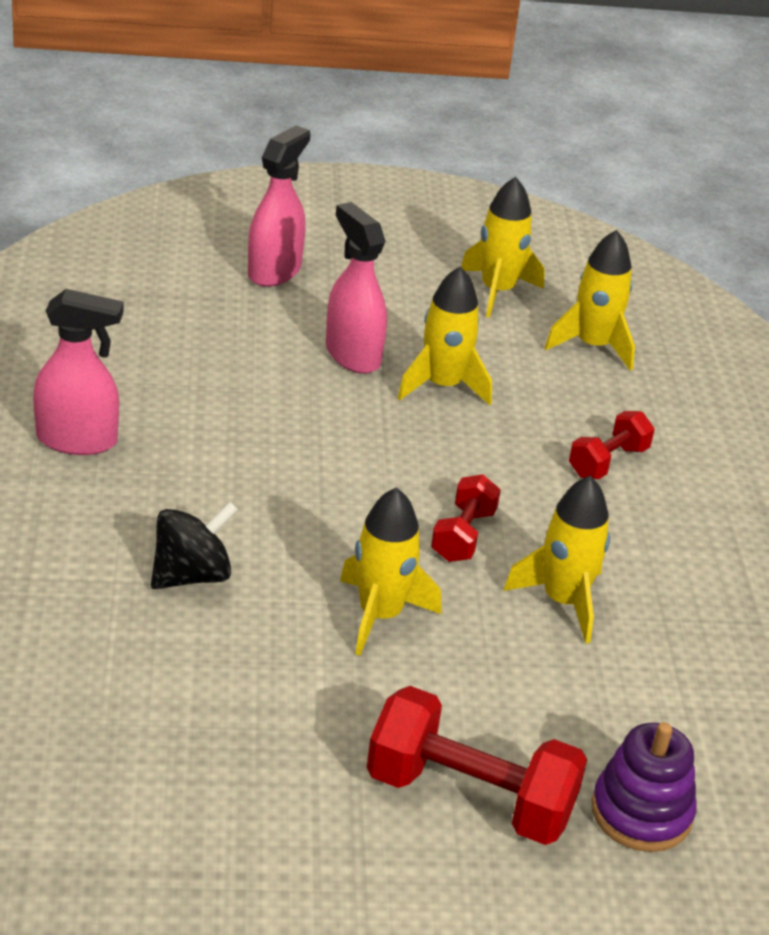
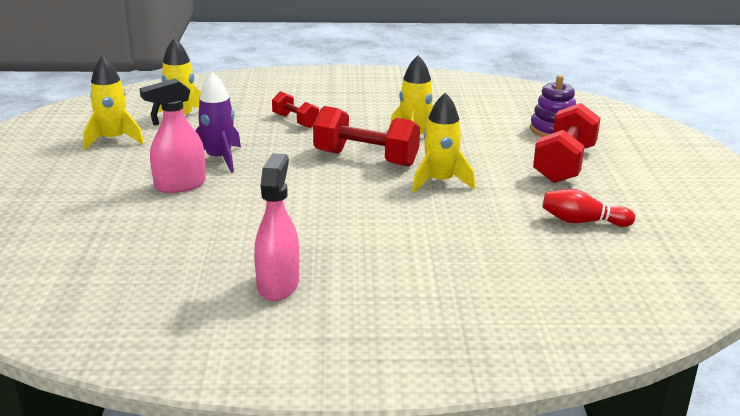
camera: 85 degrees left, 10 degrees down
(192, 575) = (420, 237): black spinning top -> none
(234, 775) = (582, 222): none -> red bowling pin
(274, 271) = (61, 211): pink spray bottle -> none
(443, 386) = (219, 159): yellow rocket -> purple rocket
(463, 535) = (366, 159): red dumbbell -> red dumbbell, size x1.79

